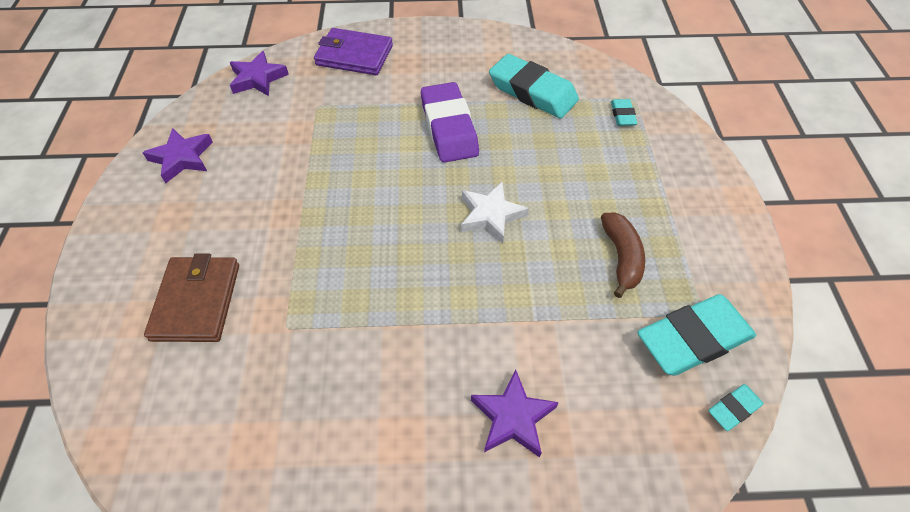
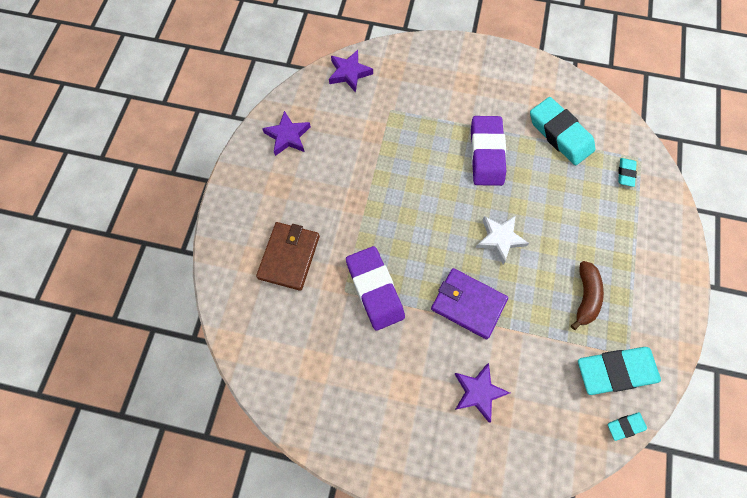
camera: 15 degrees right, 15 degrees up
(331, 315) = (375, 289): none -> purple eraser
(354, 55) = (426, 66): purple wallet -> purple wallet (468, 304)

